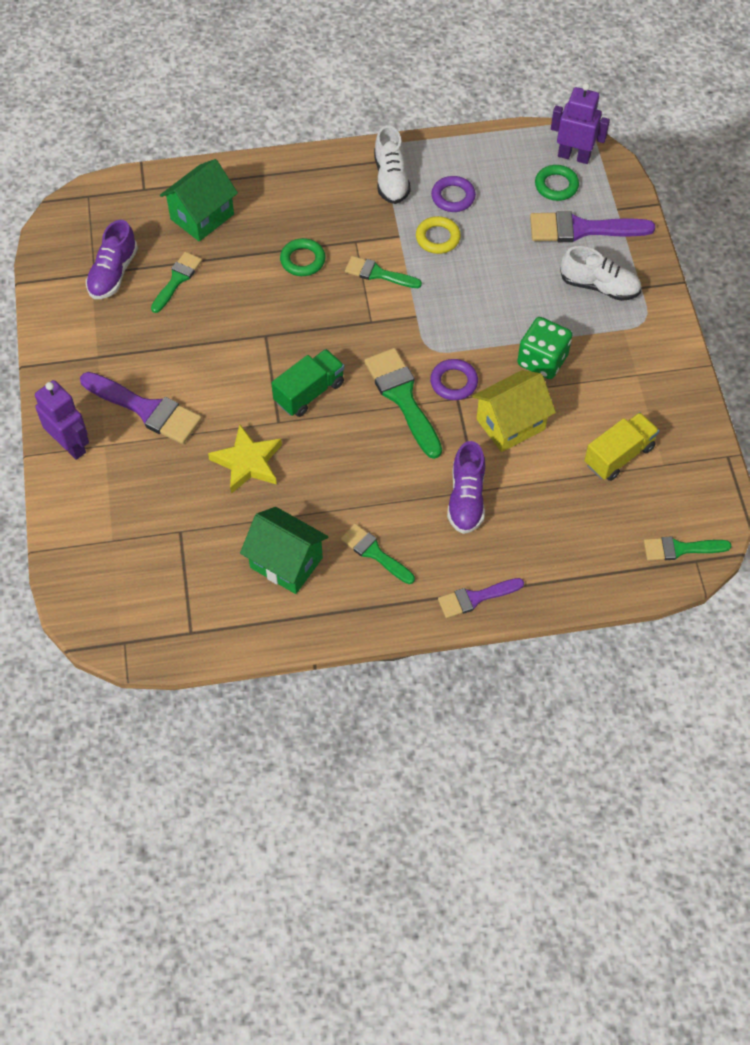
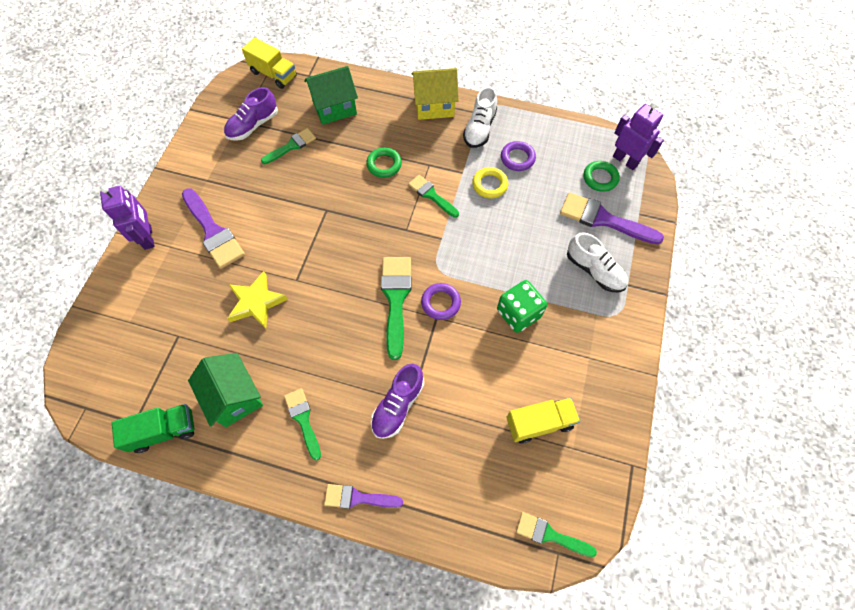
camera: 25 degrees right, 5 degrees up
(98, 203) = (273, 74): none -> yellow truck
(309, 392) = (331, 266): green truck -> green truck (164, 431)
(510, 424) = (466, 357): yellow house -> yellow house (434, 106)

